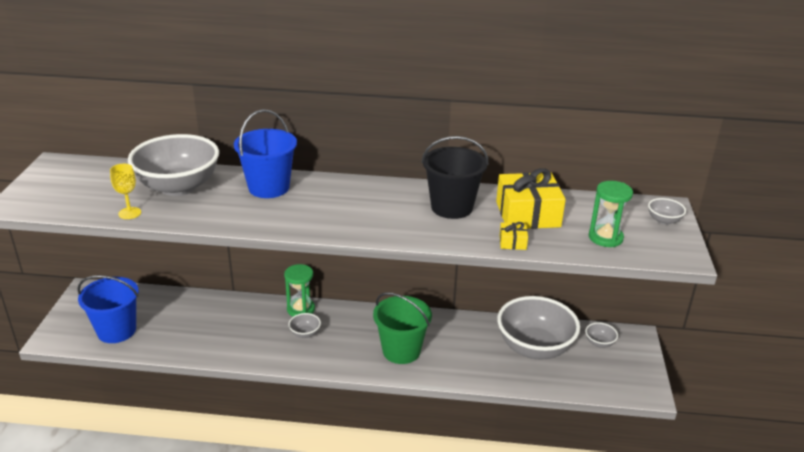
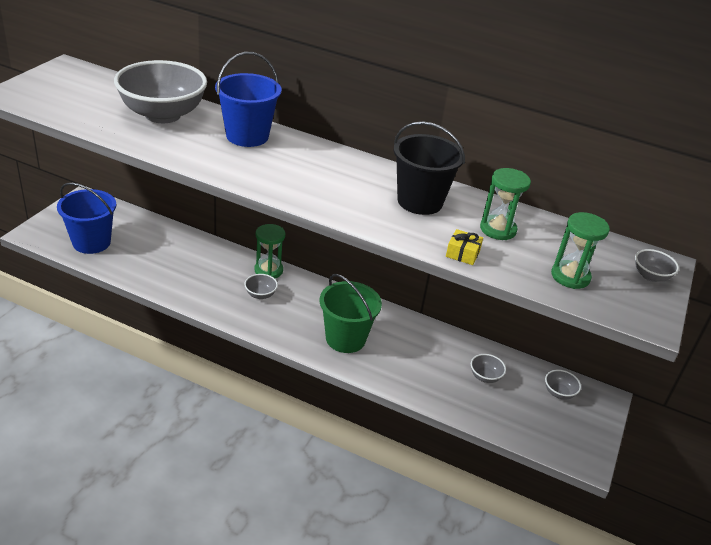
camera: 15 degrees right, 5 degrees up
(129, 213) = (103, 127): yellow goblet -> none
(528, 214) = (498, 229): yellow gift -> green hourglass
(534, 348) = (485, 377): grey bowl -> grey bowl, size x0.40

